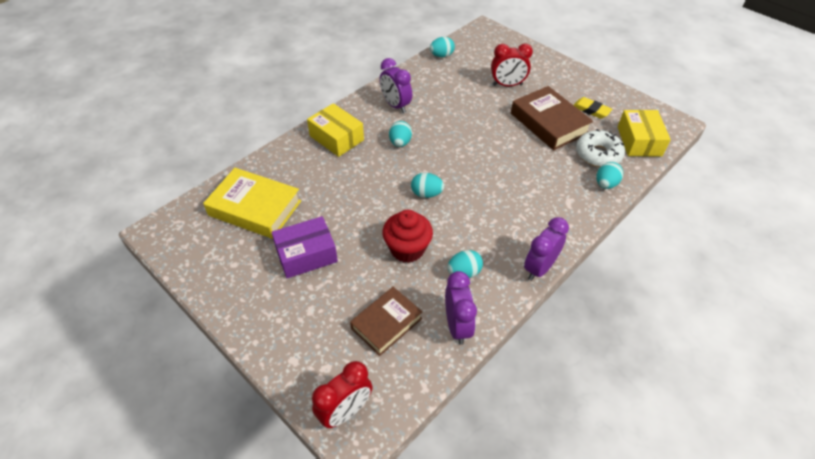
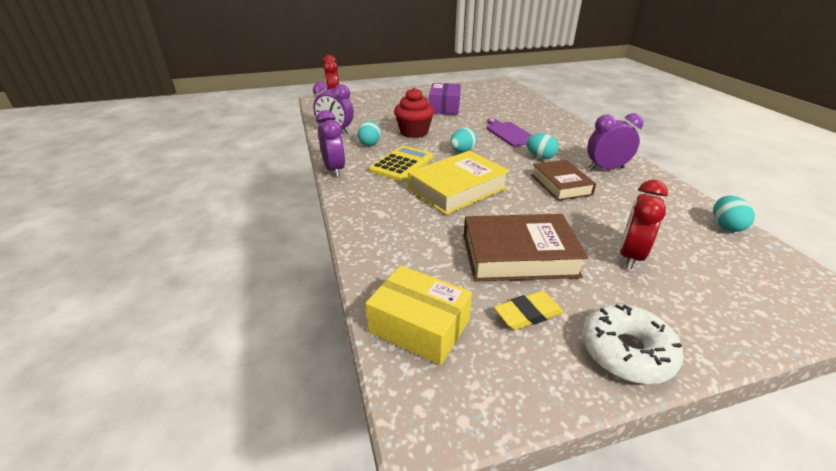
camera: 120 degrees right, 15 degrees down
(255, 208) = (501, 102): yellow book -> yellow book (457, 189)
(336, 138) = (564, 135): yellow box -> none
(358, 174) = (509, 133): none -> purple cutting board
(386, 323) = (366, 116): brown book -> brown book (561, 185)
(486, 224) = (402, 164): none -> yellow calculator
(598, 154) = (427, 268): white donut -> white donut (626, 352)
(605, 184) = (376, 248): turquoise egg -> none

